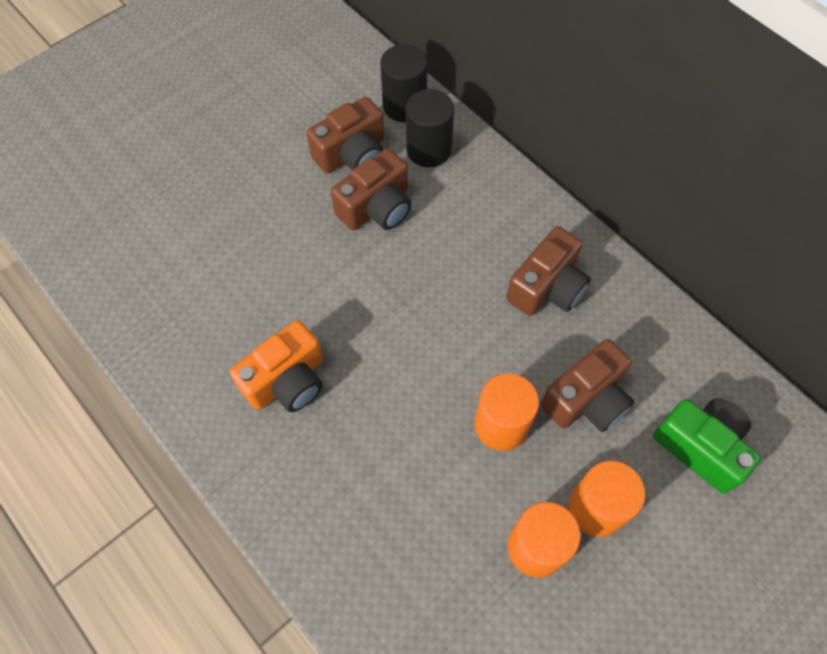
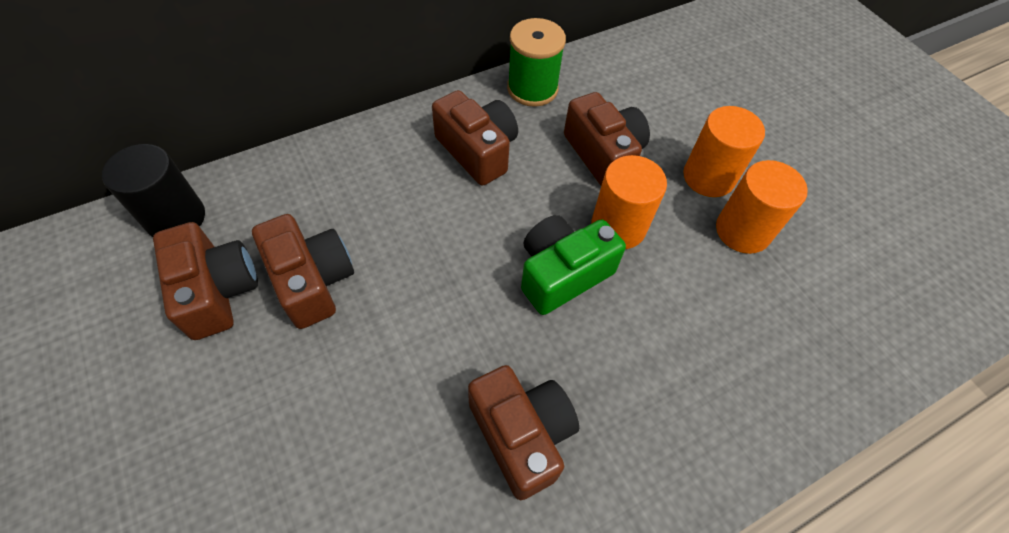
camera: 80 degrees left, 5 degrees down
(287, 380) = (521, 434): orange camera -> brown camera
(428, 149) = (256, 209): black cylinder -> none
(649, 317) = (532, 88): none -> green spool
(701, 447) = (660, 93): green camera -> green camera (562, 274)

